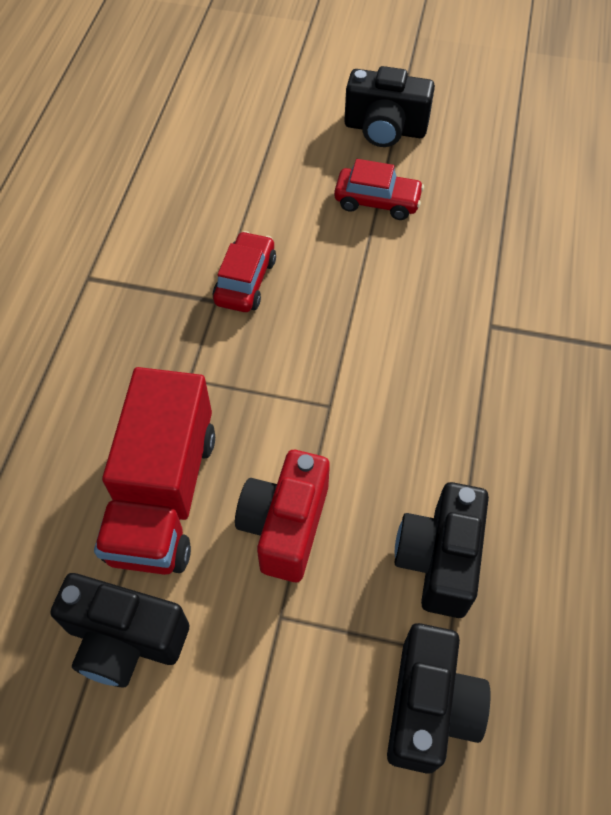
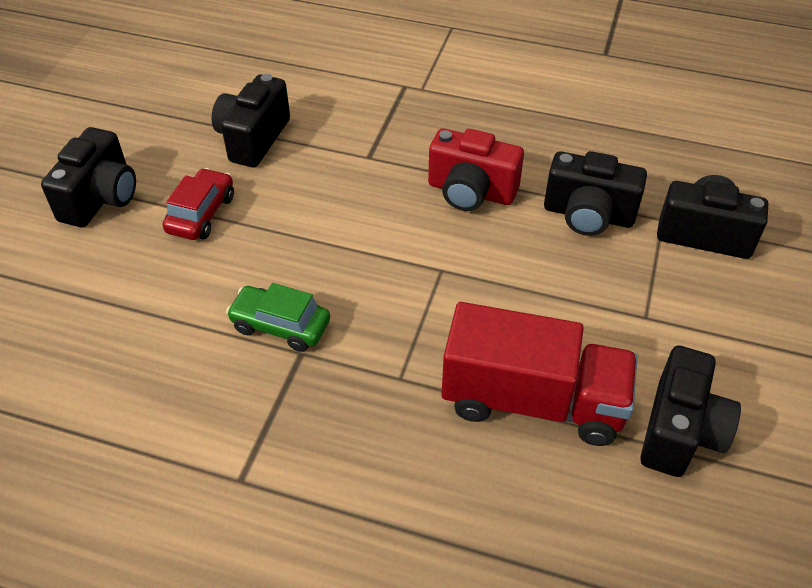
camera: 85 degrees left, 10 degrees down
(245, 281) = (280, 325): red car -> green car
(285, 526) = (563, 309): red camera -> red camera (471, 192)
(494, 222) = (253, 139): none -> black camera

